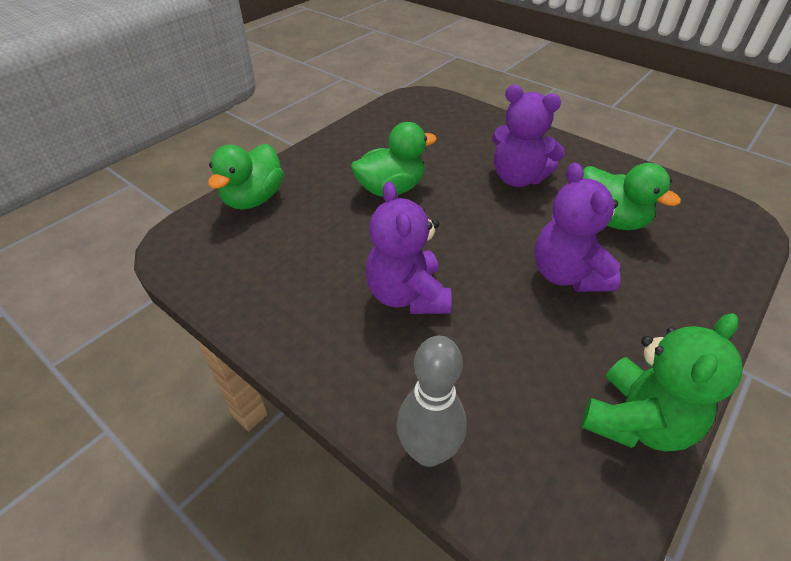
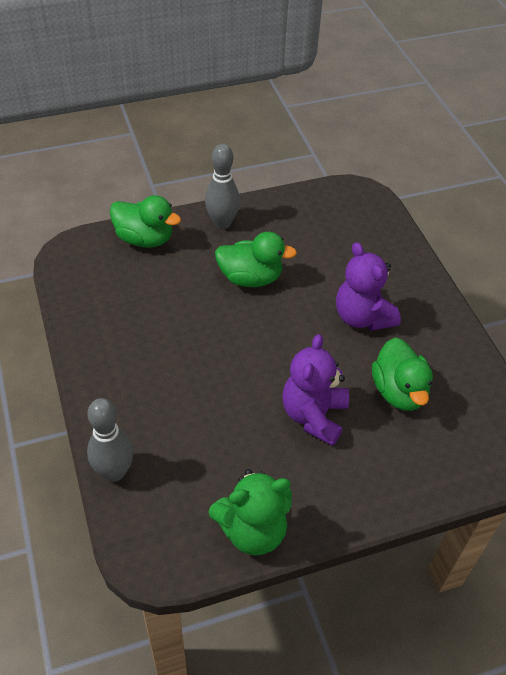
camera: 30 degrees right, 5 degrees up
(254, 199) = (145, 239): green duck -> green duck turned 120 degrees counterclockwise
(322, 158) = (222, 223): none -> grey bowling pin
(407, 295) = (187, 370): purple teddy bear -> none

